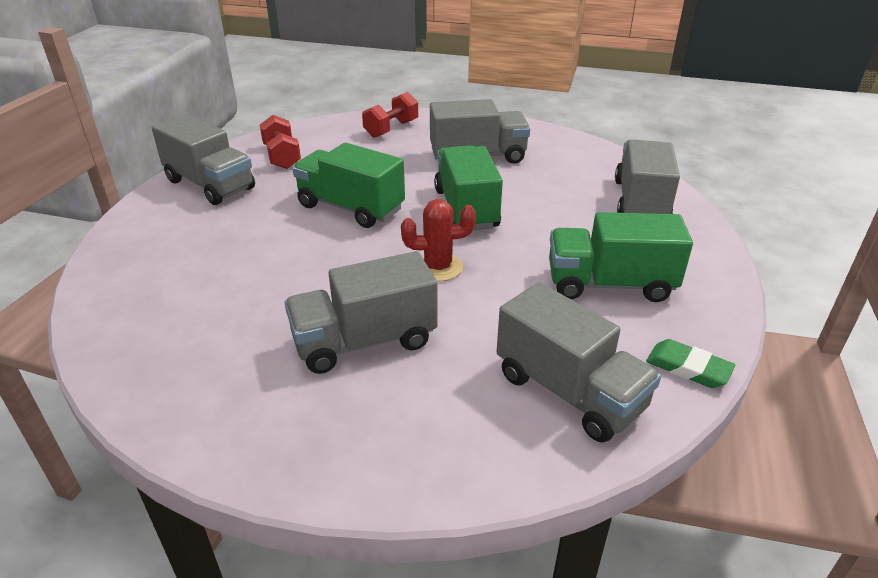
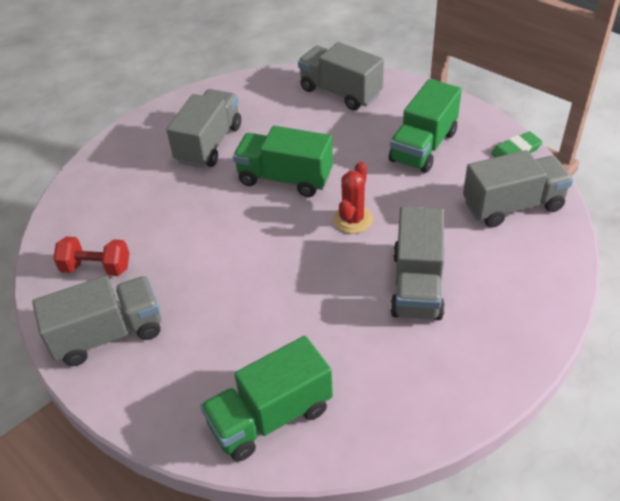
camera: 60 degrees left, 10 degrees up
(350, 208) = (232, 244): green truck -> green truck (270, 416)
(391, 129) = (110, 178): red dumbbell -> none

